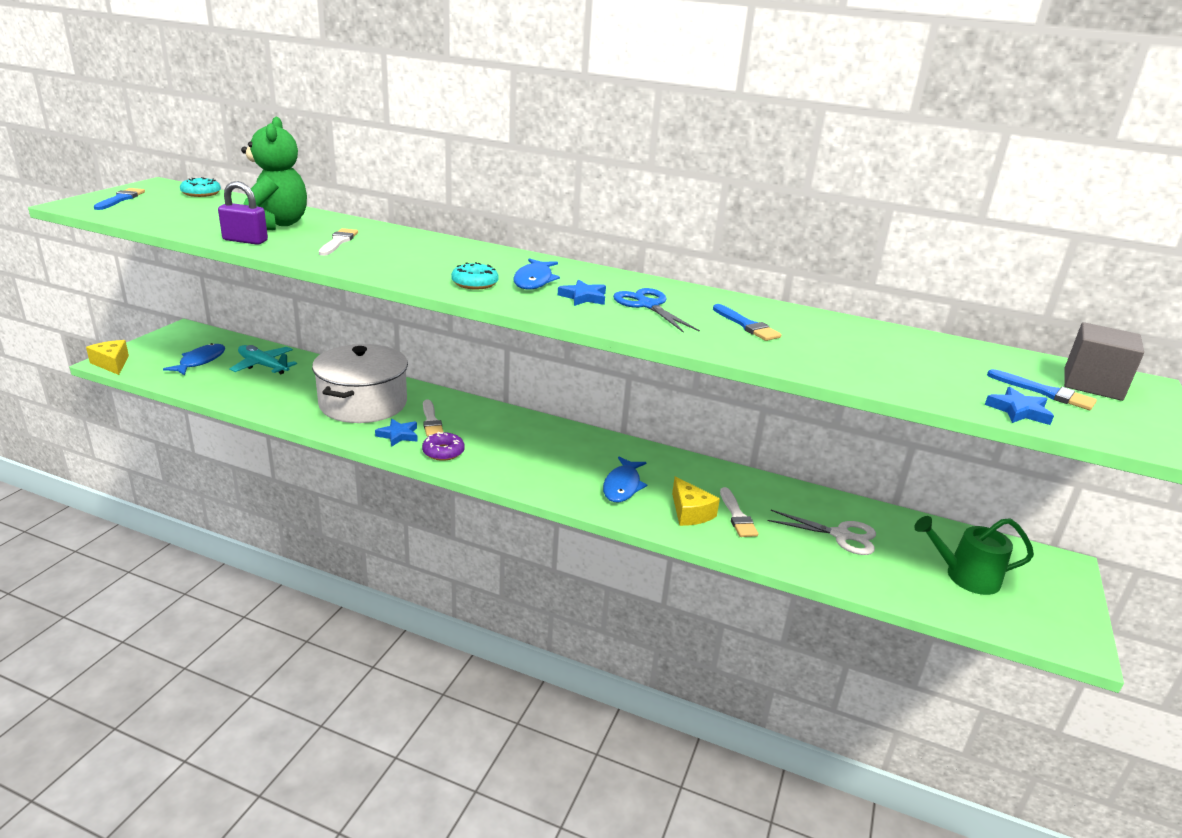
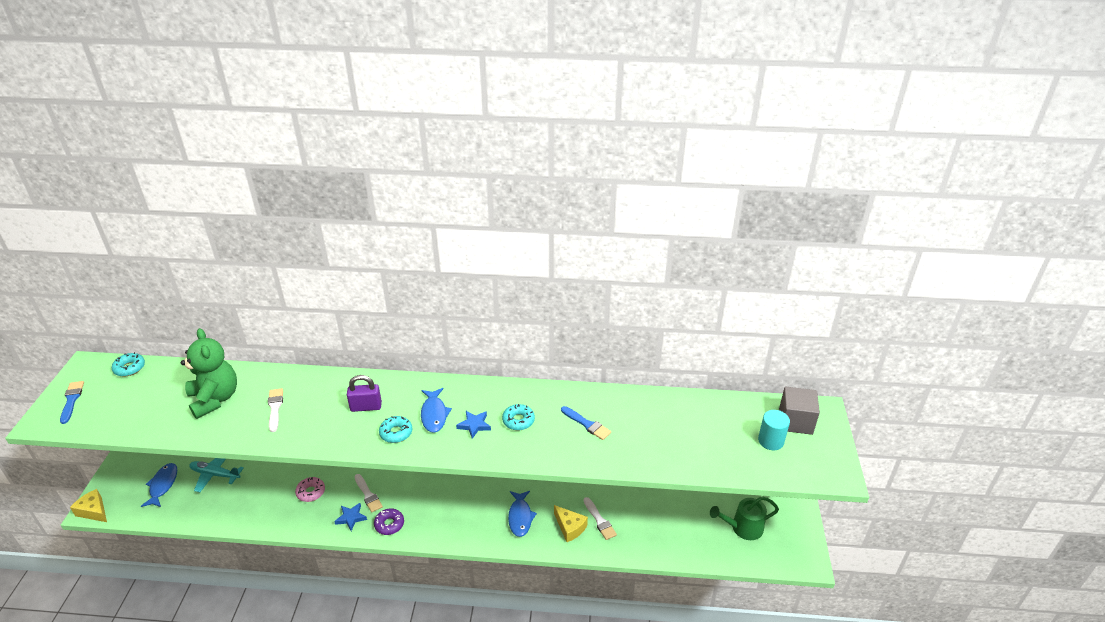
camera: 15 degrees left, 10 degrees up
(245, 240) = (206, 430): purple padlock -> purple padlock (366, 407)
(363, 403) = (311, 492): white pot -> pink donut
(647, 305) = (518, 420): blue scissors -> turquoise donut
(841, 535) = (666, 516): white scissors -> none
(1019, 411) = (758, 467): blue star -> none
(1045, 392) = (771, 441): blue brush -> turquoise cylinder

